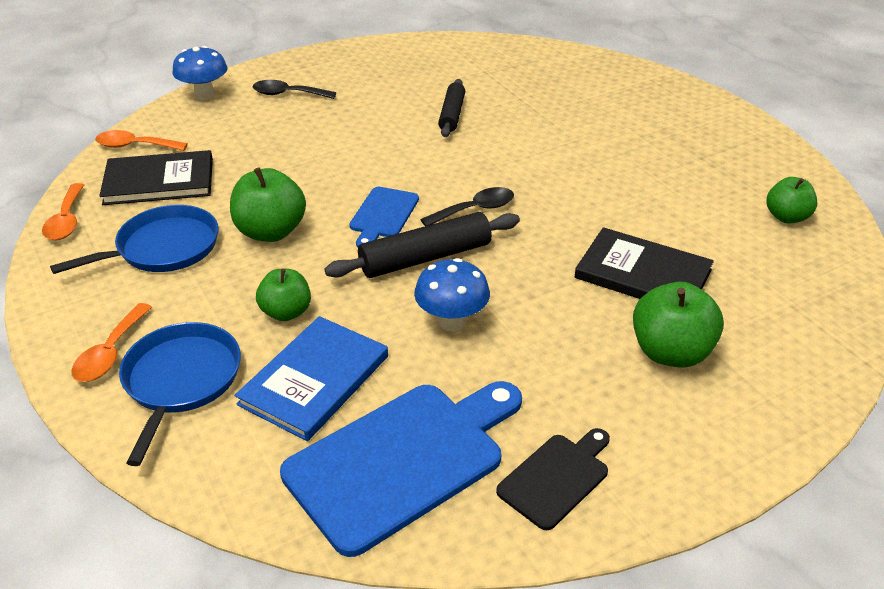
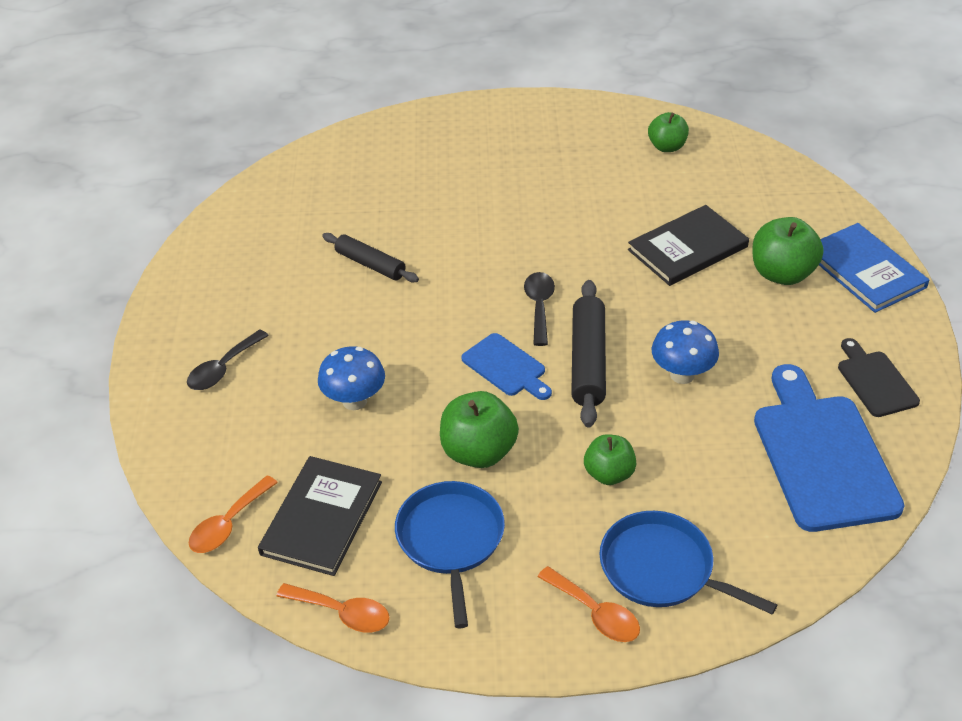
camera: 60 degrees left, 5 degrees up
(204, 95) = (162, 438): blue mushroom -> blue mushroom (354, 401)
(314, 380) = (708, 480): blue book -> blue book (865, 270)

